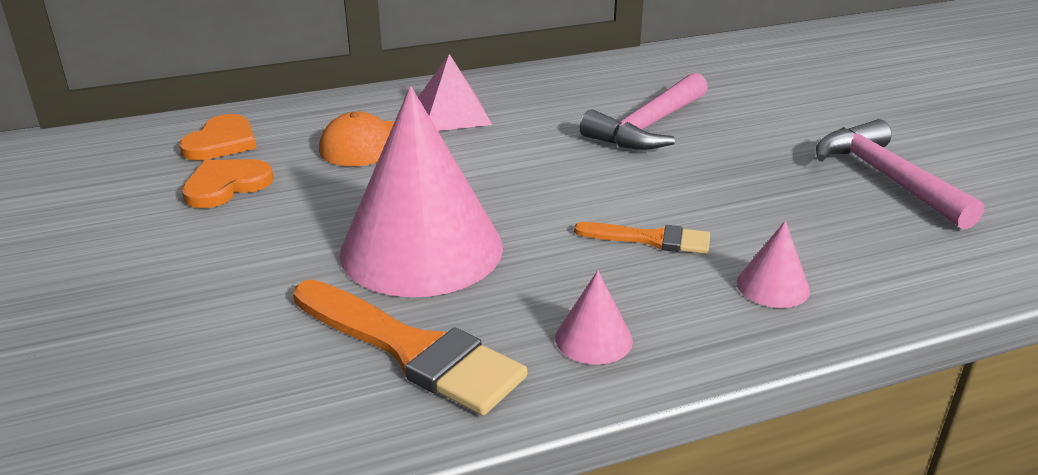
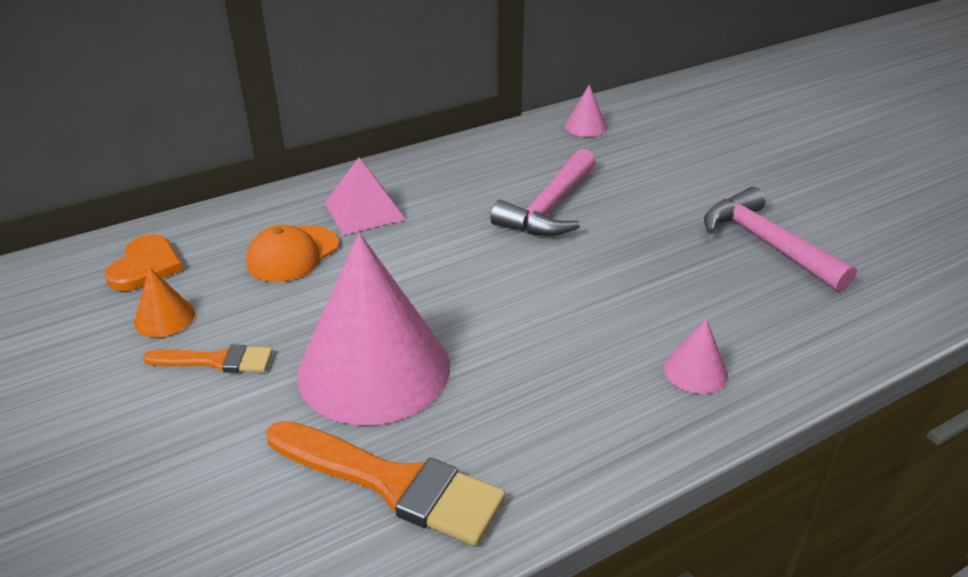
camera: 10 degrees left, 5 degrees up
(226, 185) = (164, 318): orange heart -> orange cone
(593, 339) = (554, 448): pink cone -> pink cone (585, 127)
(650, 239) = (579, 333): orange brush -> orange brush (215, 361)

